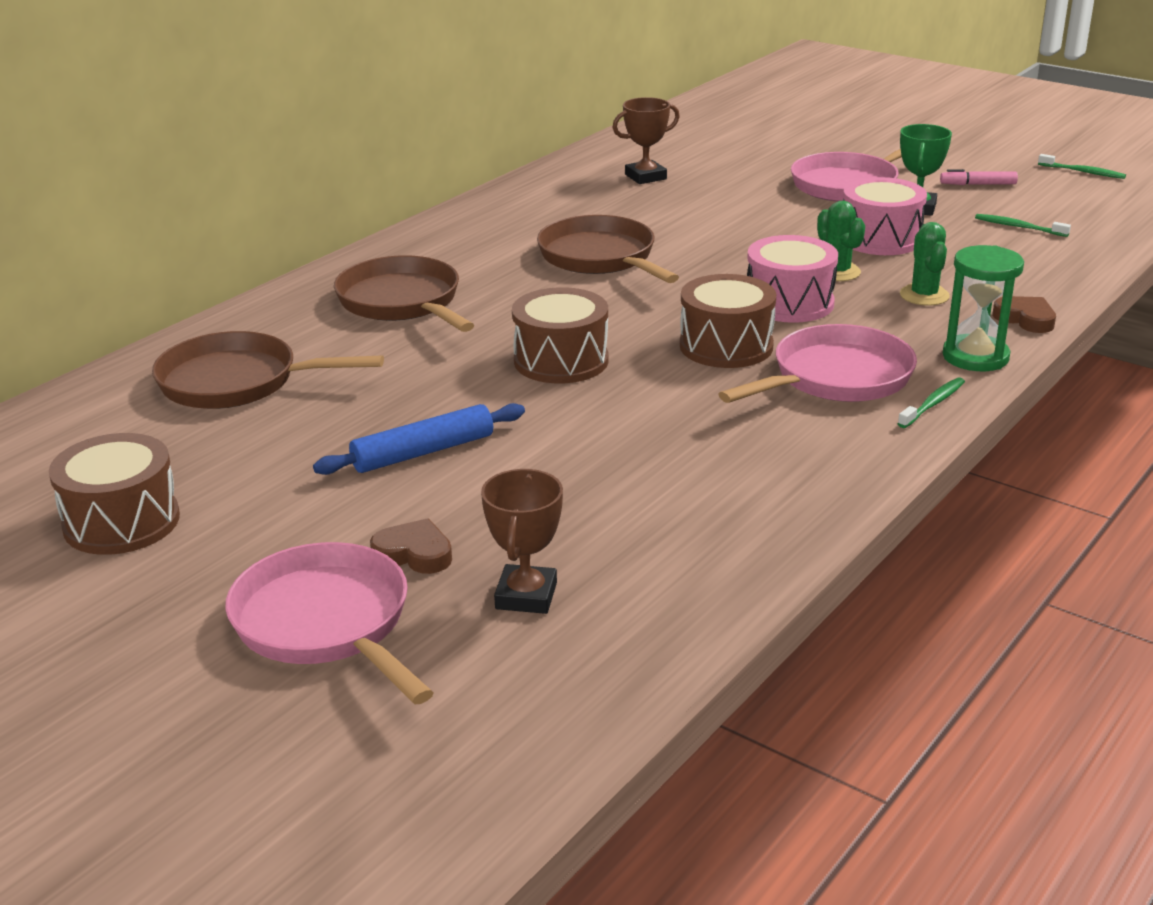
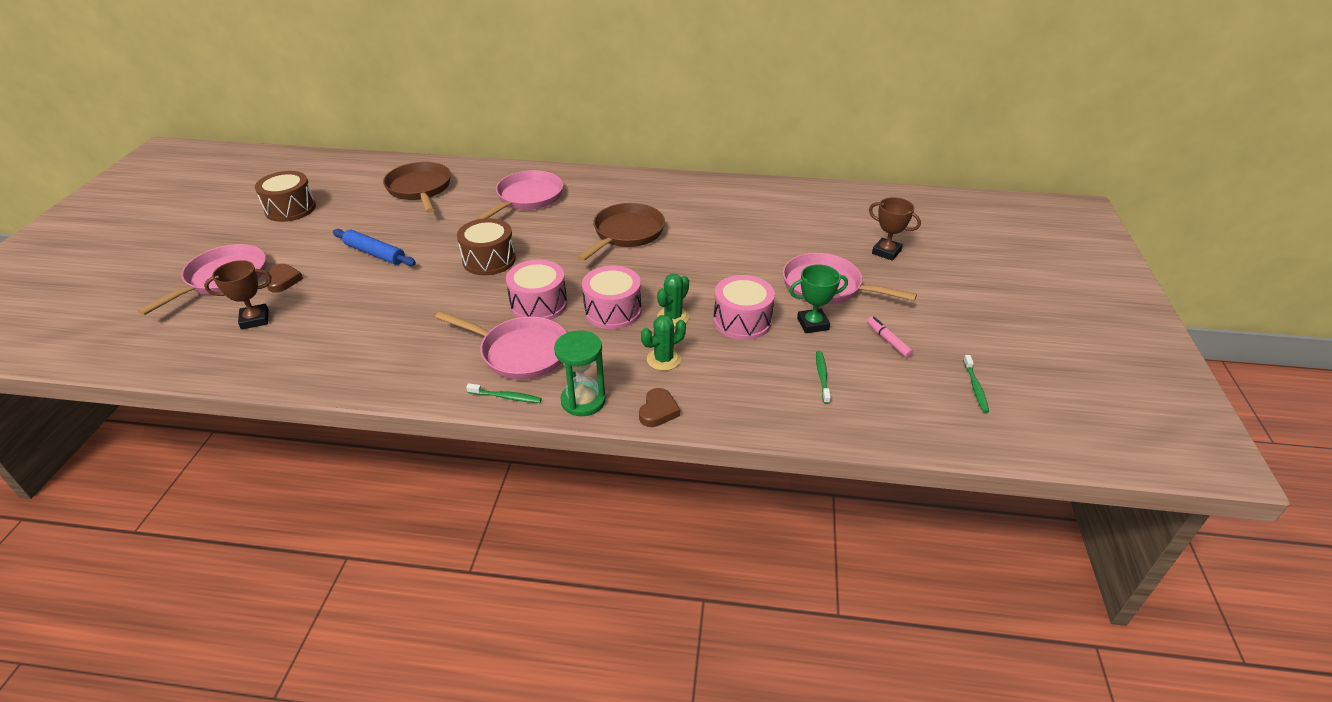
camera: 60 degrees right, 10 degrees up
(402, 302) = (527, 198): brown pan -> pink pan
(645, 177) = (759, 213): brown trophy -> brown trophy (886, 252)
(726, 346) = (538, 304): brown drum -> pink drum

